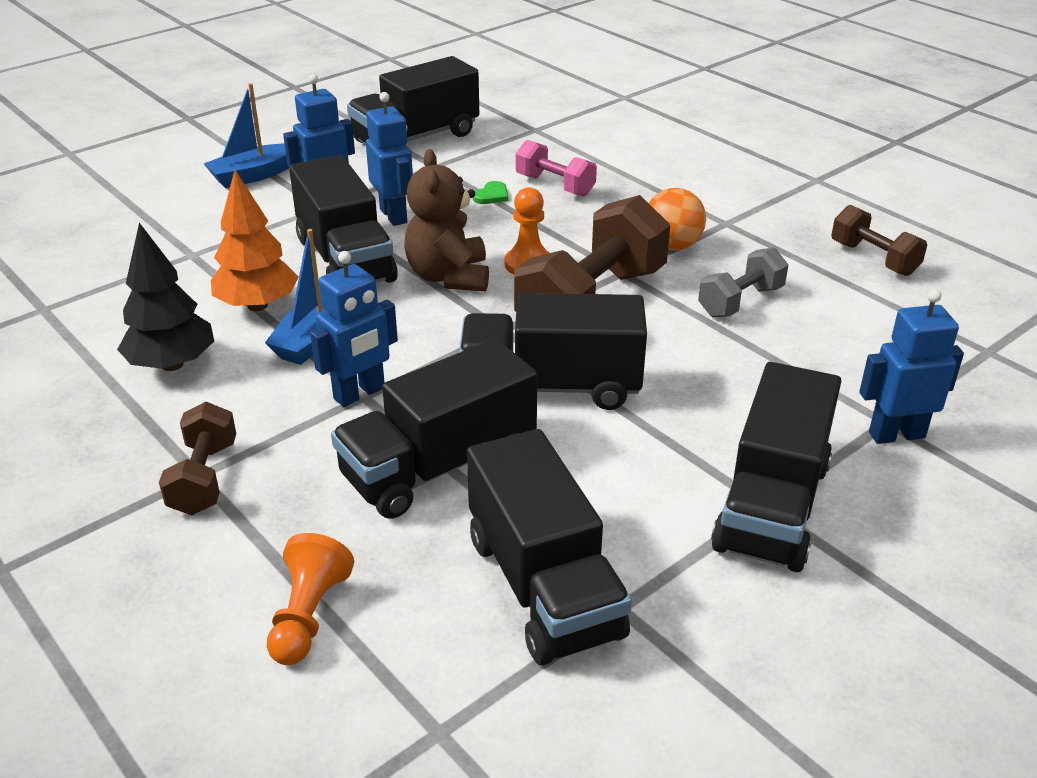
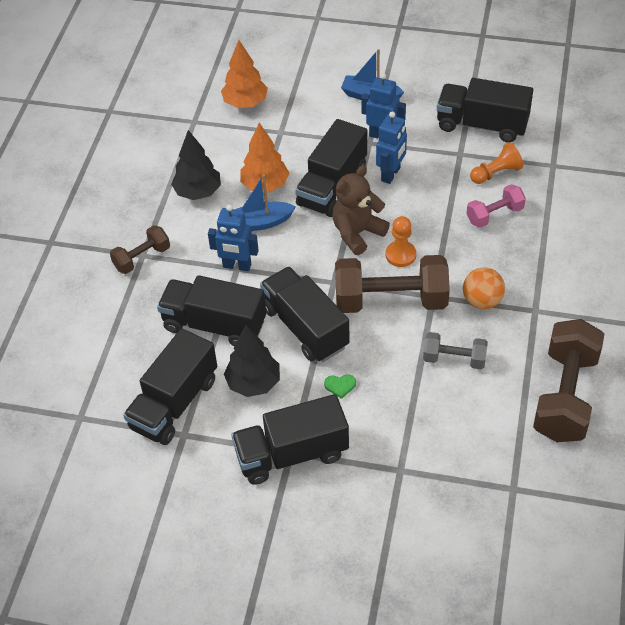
camera: 55 degrees right, 15 degrees up
(94, 256) = (245, 103): none -> orange tree
(308, 616) = (100, 343): orange pawn -> orange pawn (496, 173)
(492, 195) = (454, 197): green heart -> green heart (340, 386)
(555, 185) = (494, 215): pink dumbbell -> pink dumbbell turned 60 degrees clockwise
(596, 480) = (253, 383): none -> black tree
(874, 259) = (565, 396): brown dumbbell -> brown dumbbell, size x1.87
(896, 434) = (392, 478): blue robot -> none

